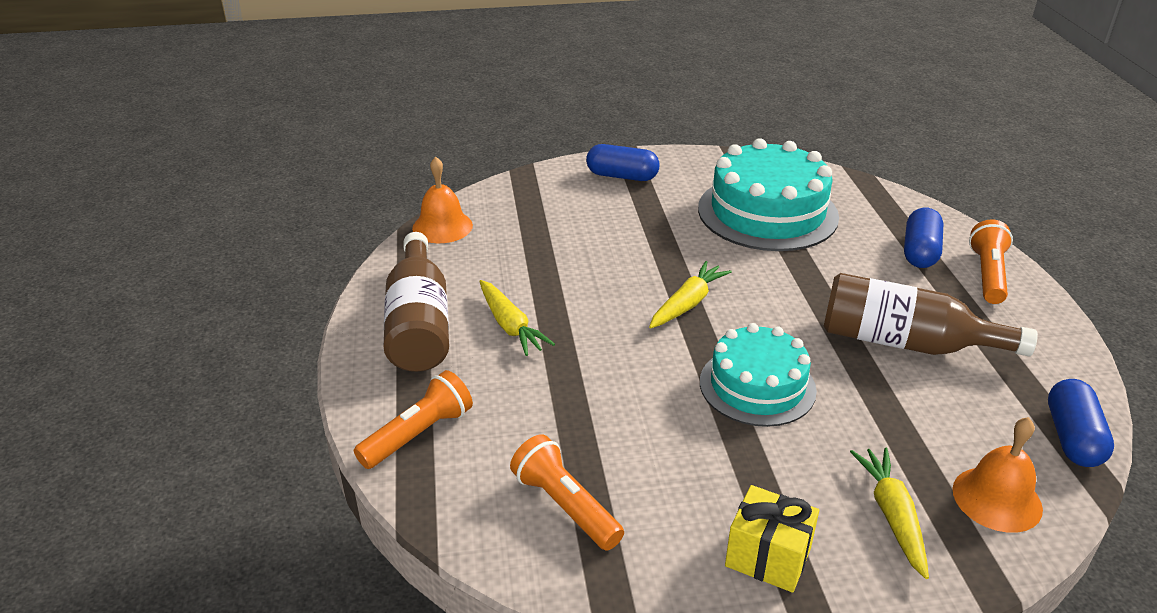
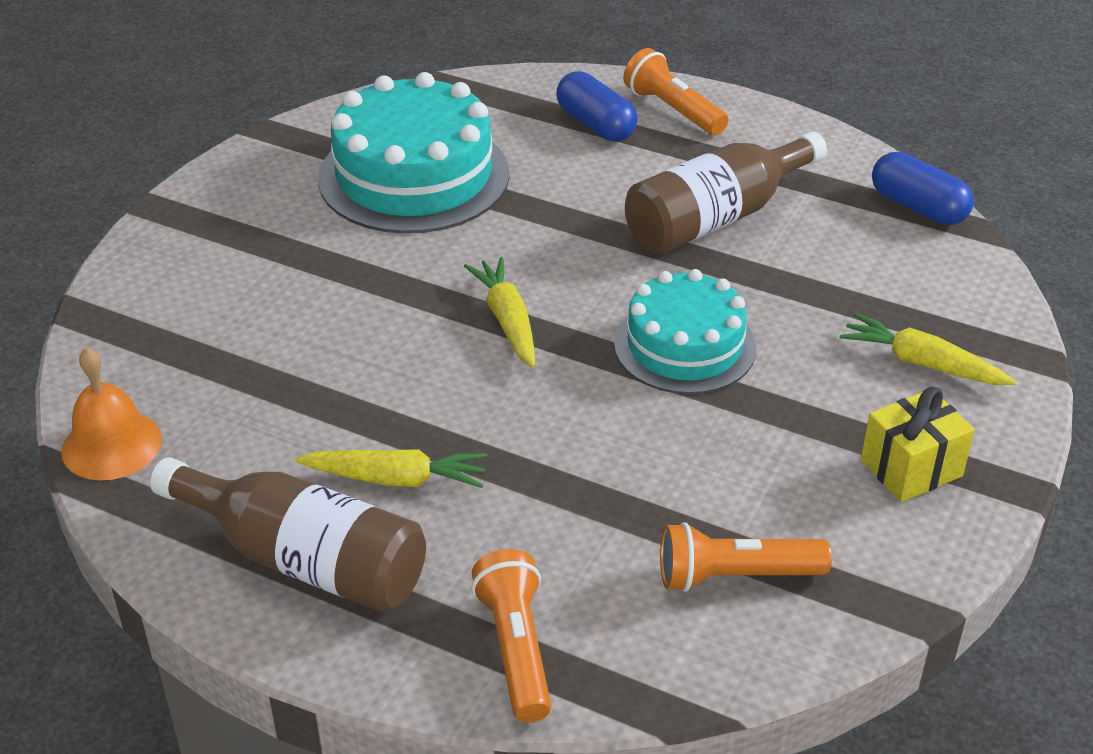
camera: 55 degrees left, 5 degrees up
(622, 176) = (202, 238): blue capsule -> none
(997, 499) = (950, 292): orange bell -> none

